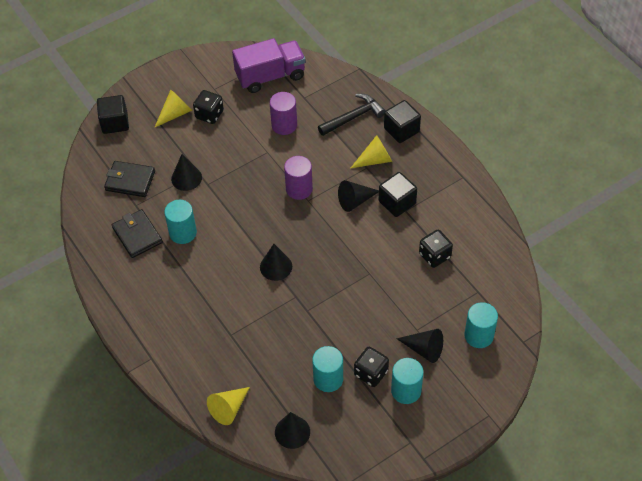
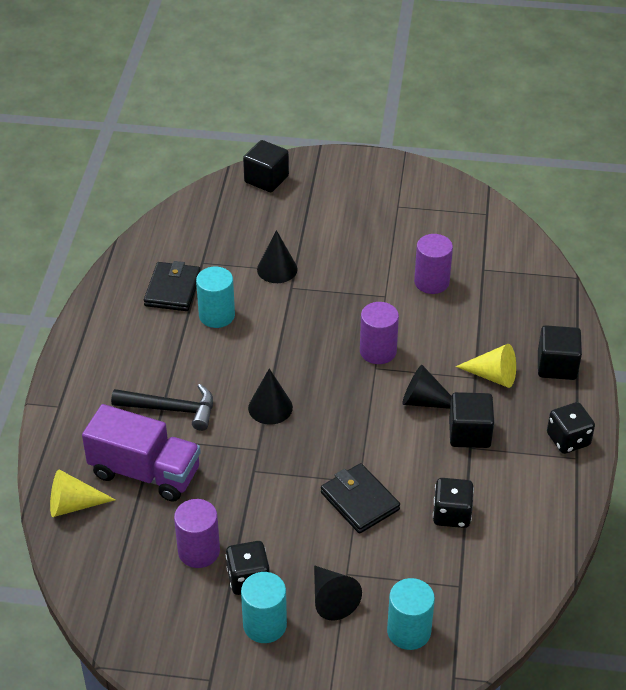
camera: 40 degrees right, 10 degrees down
(130, 181) = (221, 238): black wallet -> black wallet (359, 501)
(175, 114) = (333, 205): yellow cone -> none
(209, 114) = (366, 226): black dice -> black dice (568, 440)
(270, 76) = (469, 228): purple truck -> purple truck (145, 472)
(292, 432) = (106, 573): black cone -> none
(328, 379) = (199, 551): turquoise cylinder -> purple cylinder
(353, 117) = (516, 320): black hammer -> black hammer (171, 409)

